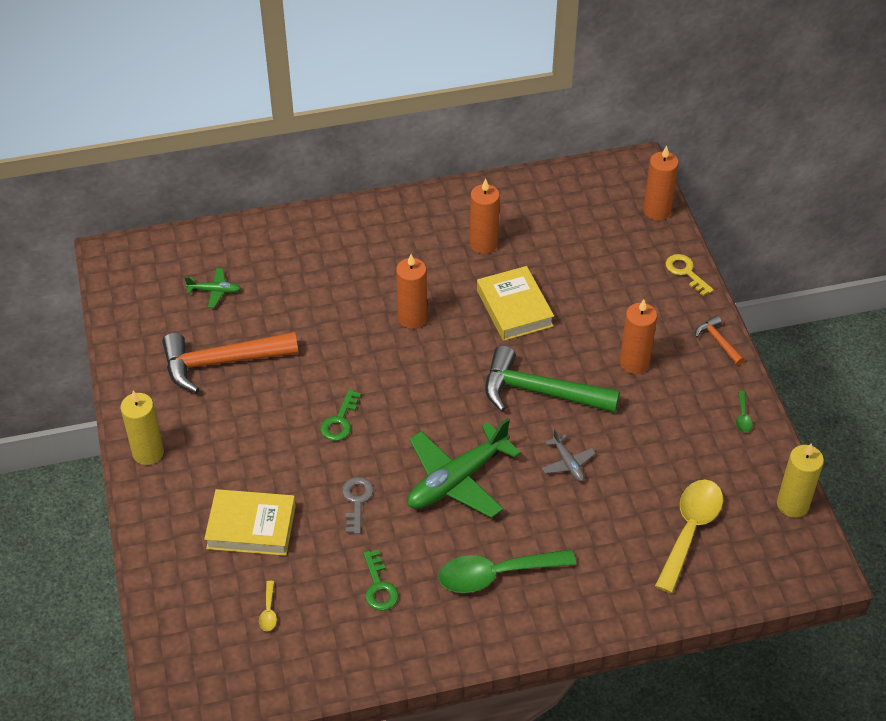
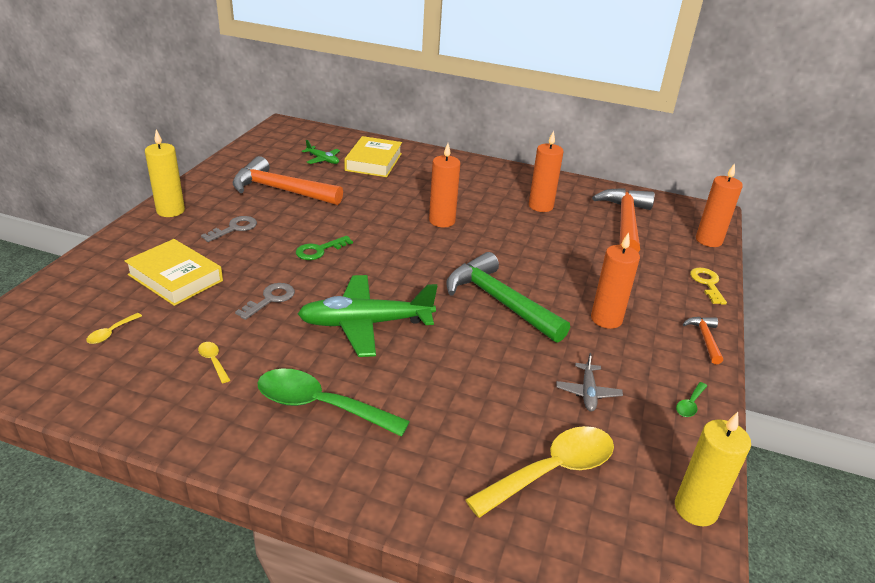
camera: 30 degrees right, 15 degrees down
(235, 439) = (234, 228): none -> grey key
(379, 586) = (213, 361): green key -> yellow spoon
(514, 308) = (529, 246): yellow book -> yellow book (373, 162)
(568, 463) = (475, 358): grey plane -> grey plane (588, 392)
(572, 225) = (625, 222): none -> orange hammer

